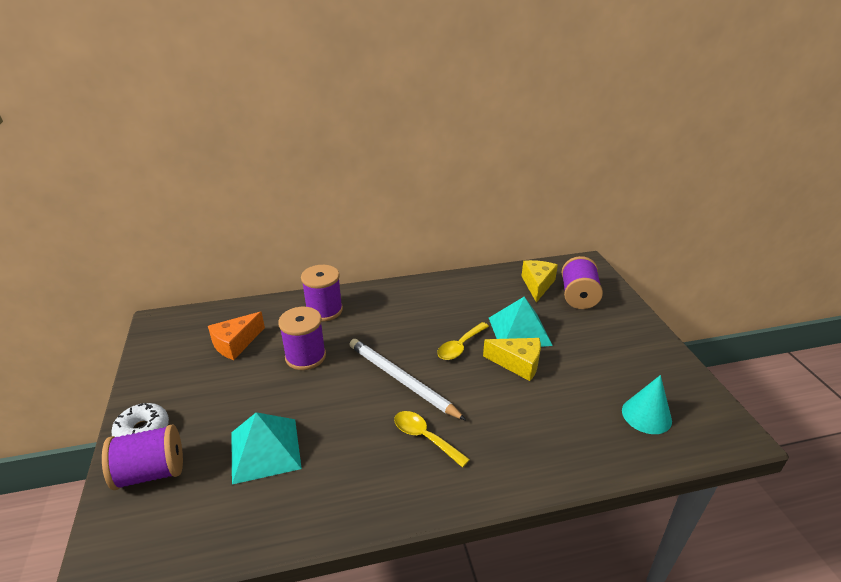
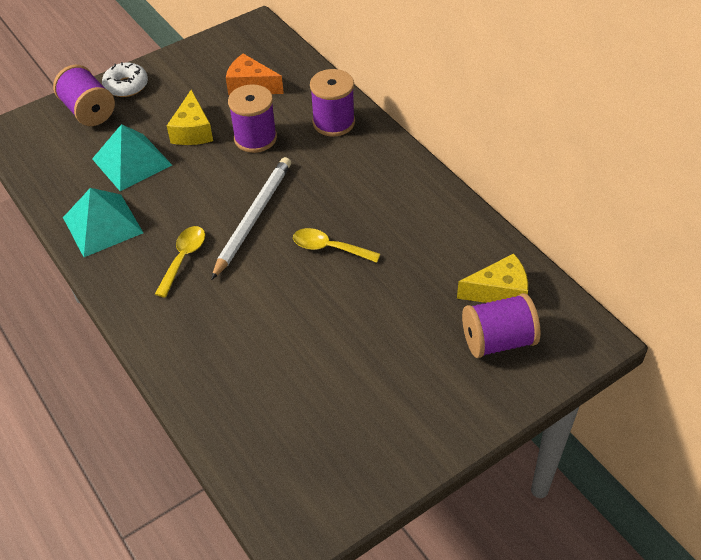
camera: 70 degrees right, 15 degrees up
(517, 364) = (324, 305): yellow cheese -> yellow cheese (192, 131)
(519, 331) = (386, 294): turquoise pyramid -> turquoise pyramid (102, 225)
(646, 415) = (289, 439): turquoise cone -> none

